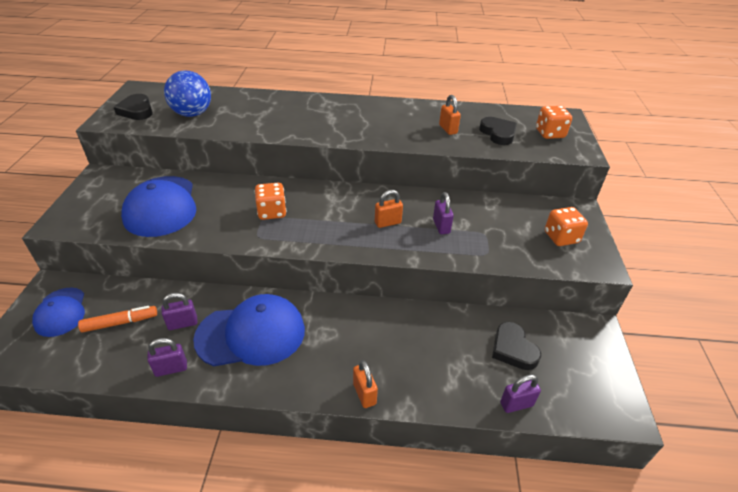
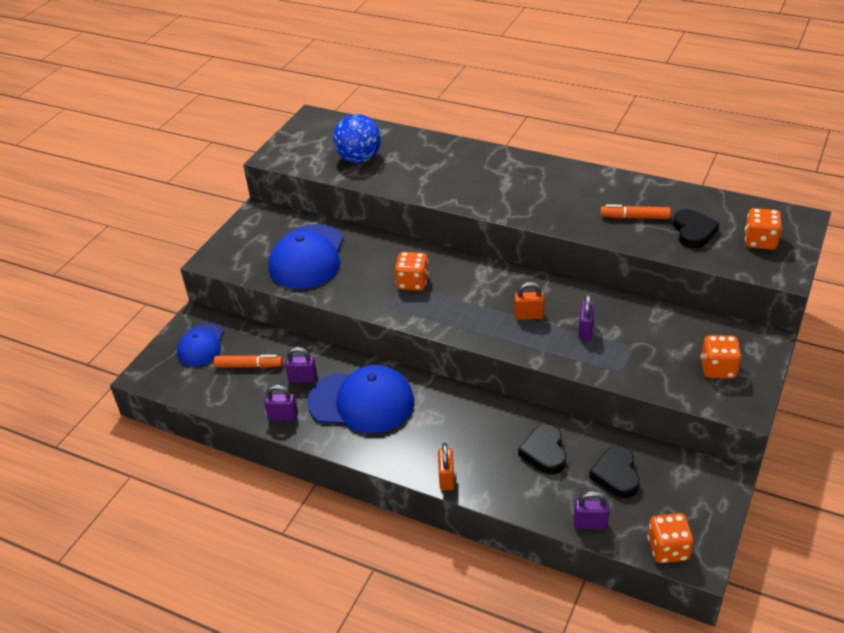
camera: 25 degrees right, 0 degrees up
(136, 110) = (305, 147): black heart -> black heart (544, 452)
(448, 129) = (634, 217): orange padlock -> orange marker
(594, 410) = (668, 549): none -> orange dice

